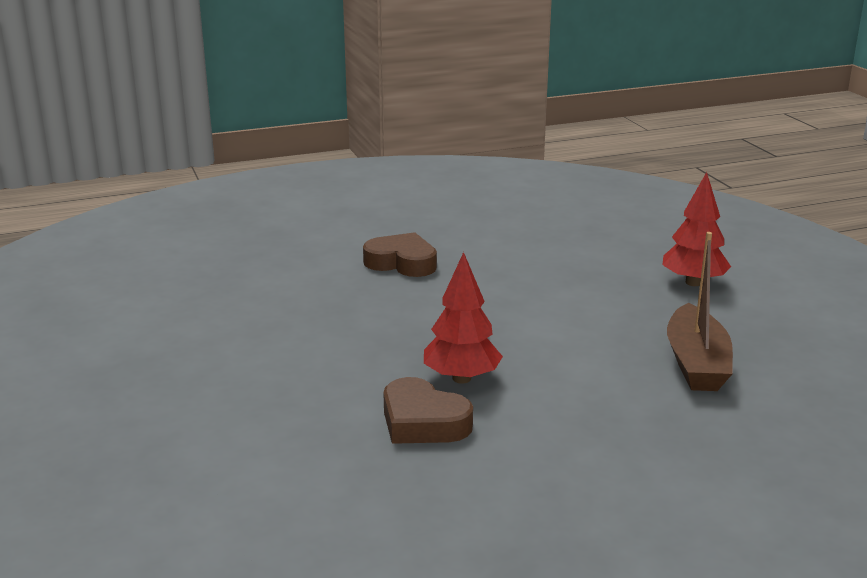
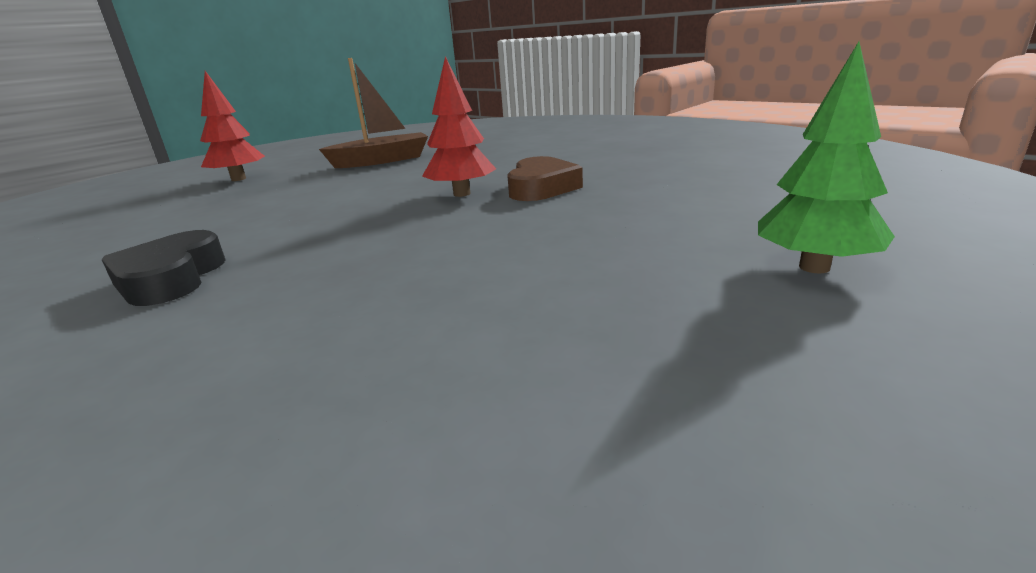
camera: 115 degrees left, 0 degrees up
(96, 451) = (814, 267): none -> green tree
(402, 263) = (170, 279): brown heart -> black heart

